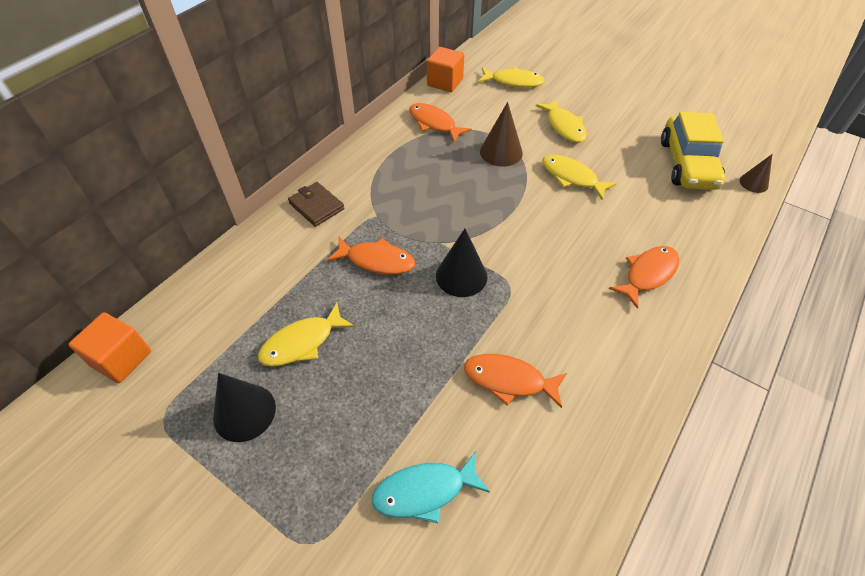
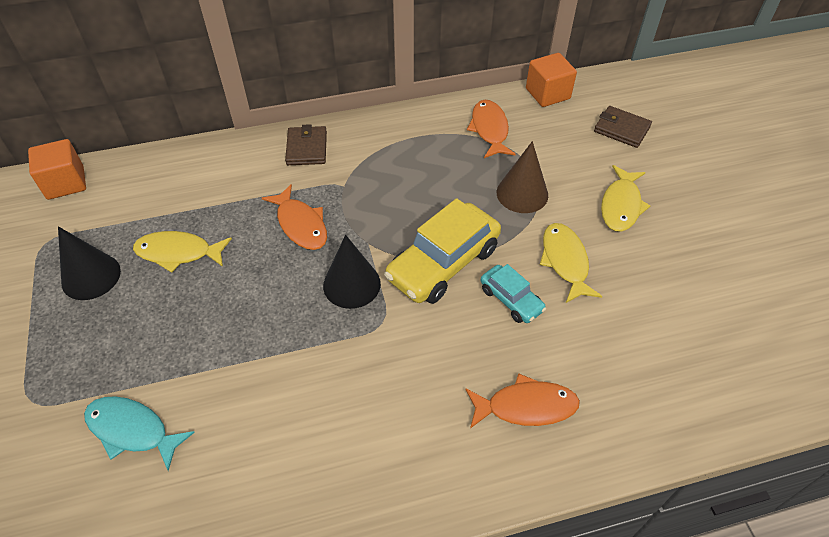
camera: 40 degrees right, 0 degrees up
(509, 380) = (287, 400): orange fish -> none
(513, 82) = (621, 129): yellow fish -> brown wallet
(568, 219) = (511, 299): none -> turquoise car
(687, 164) = (720, 329): yellow car -> yellow car (443, 263)
(753, 183) = (781, 402): brown cone -> none

